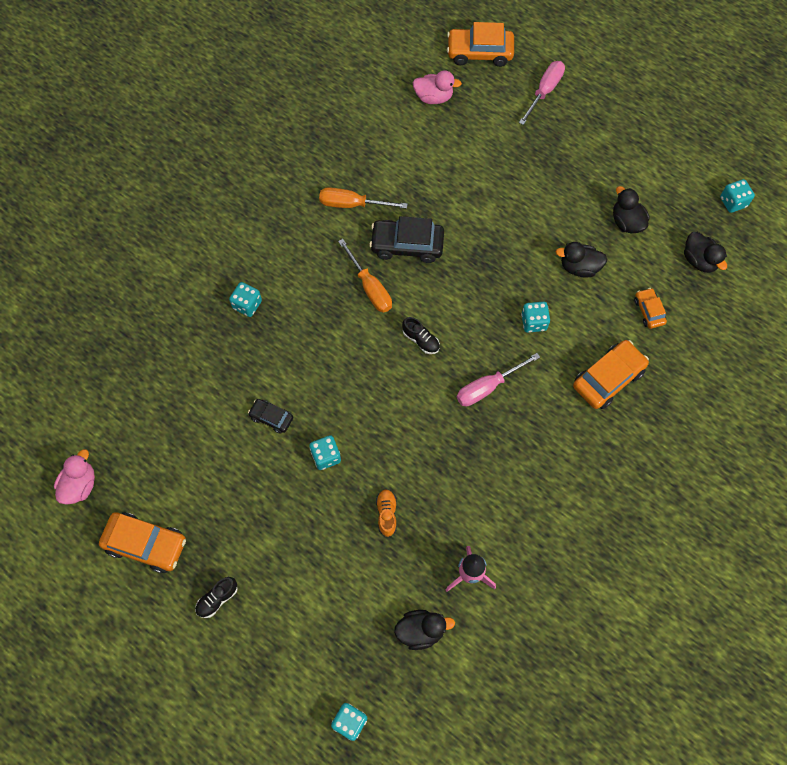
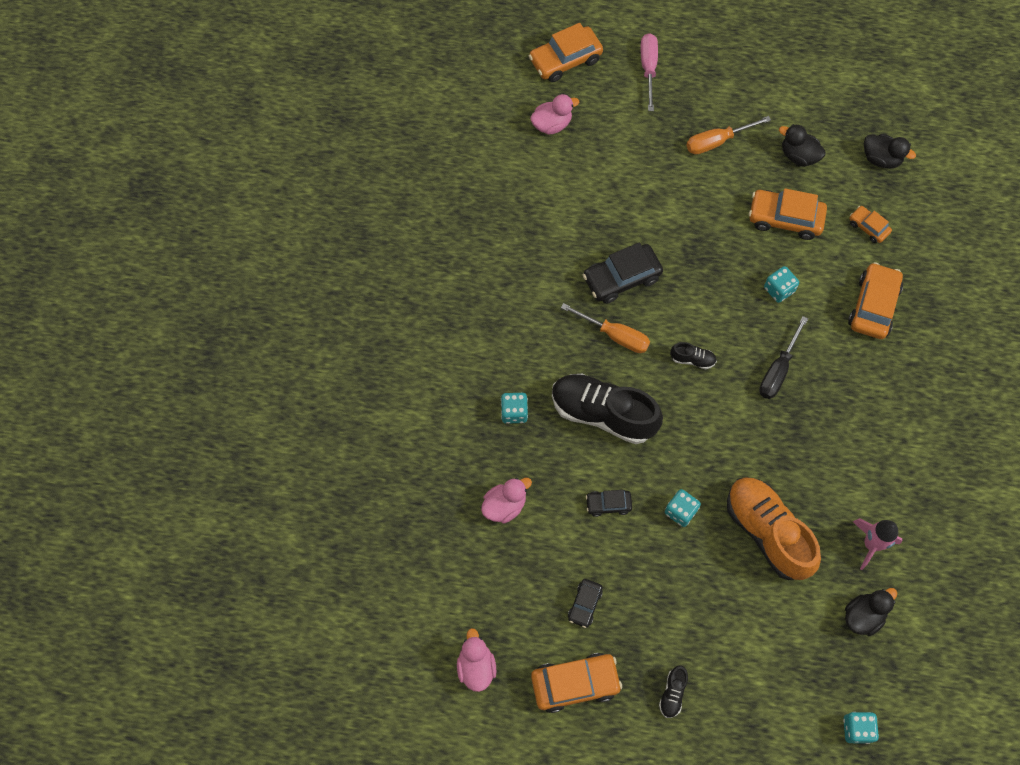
camera: 30 degrees left, 0 degrees up
(189, 373) = (504, 506): none -> pink duck
(197, 486) = (585, 604): none -> black car
(317, 344) = (603, 414): none -> black shoe
(352, 204) = (546, 266): orange screwdriver -> orange screwdriver (717, 141)
(386, 514) = (767, 532): orange shoe -> orange shoe, size x2.40
(488, 387) = (778, 370): pink screwdriver -> black screwdriver
(579, 267) = (785, 219): black duck -> orange car
(733, 202) = (875, 91): turquoise dice -> none

